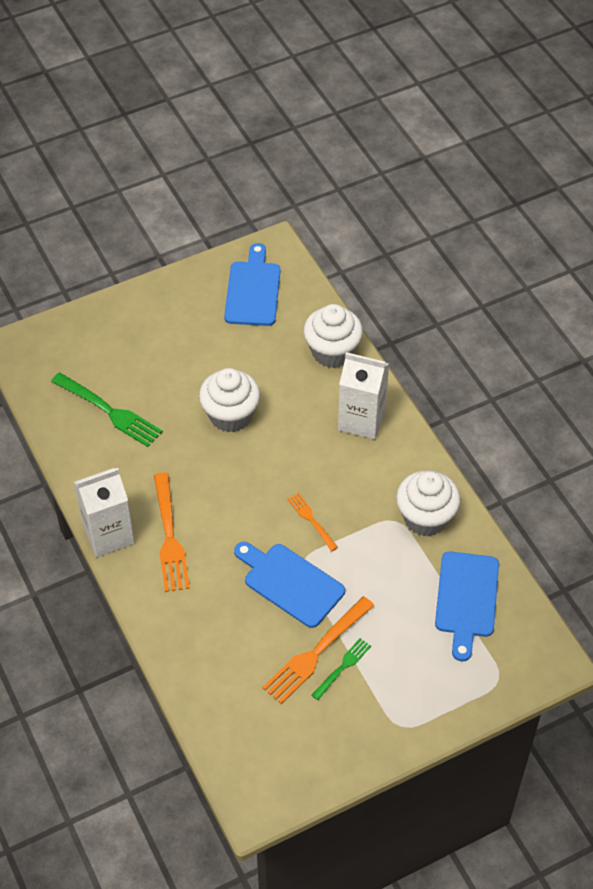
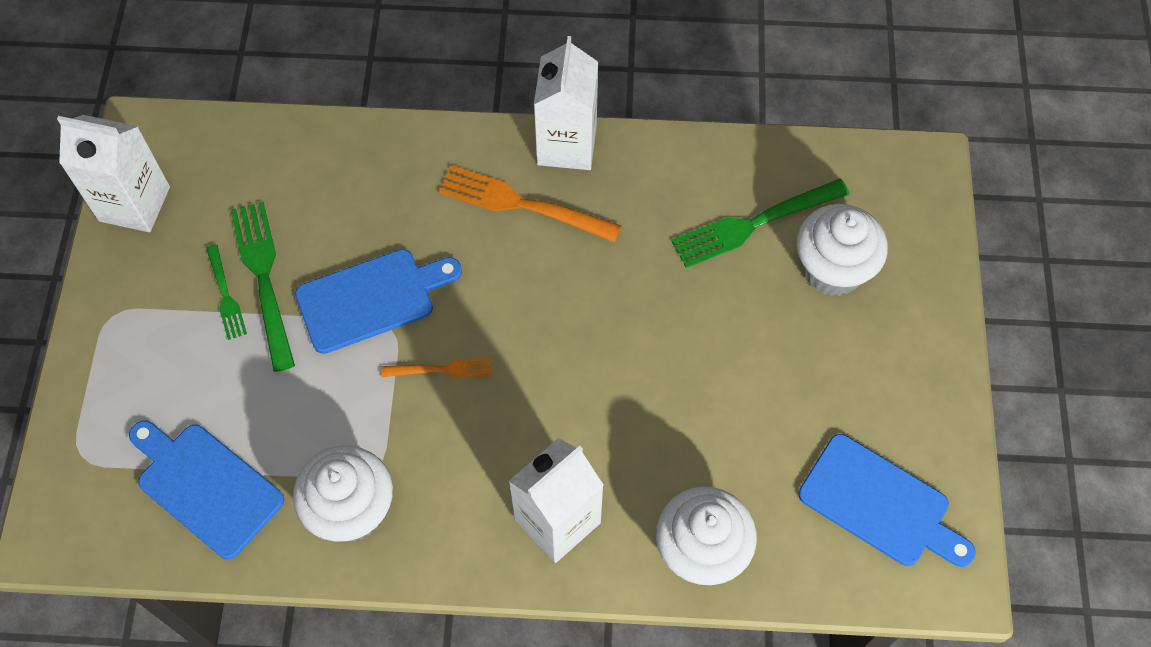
camera: 120 degrees right, 10 degrees up
(230, 416) = (664, 359): white cupcake -> white cupcake (832, 269)
(314, 770) = (134, 204): none -> white carton
(316, 652) = (264, 278): orange fork -> green fork

